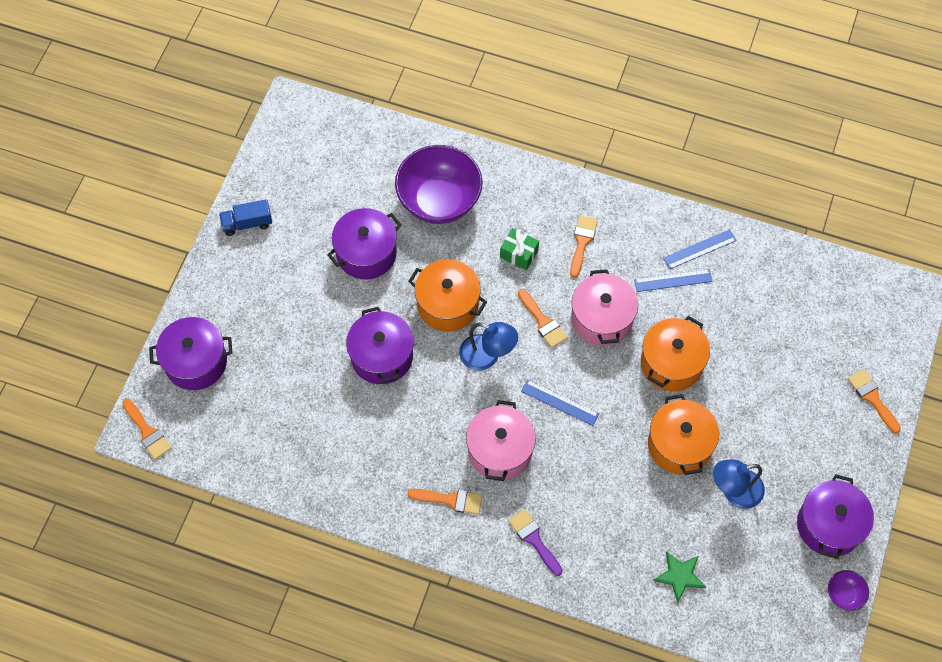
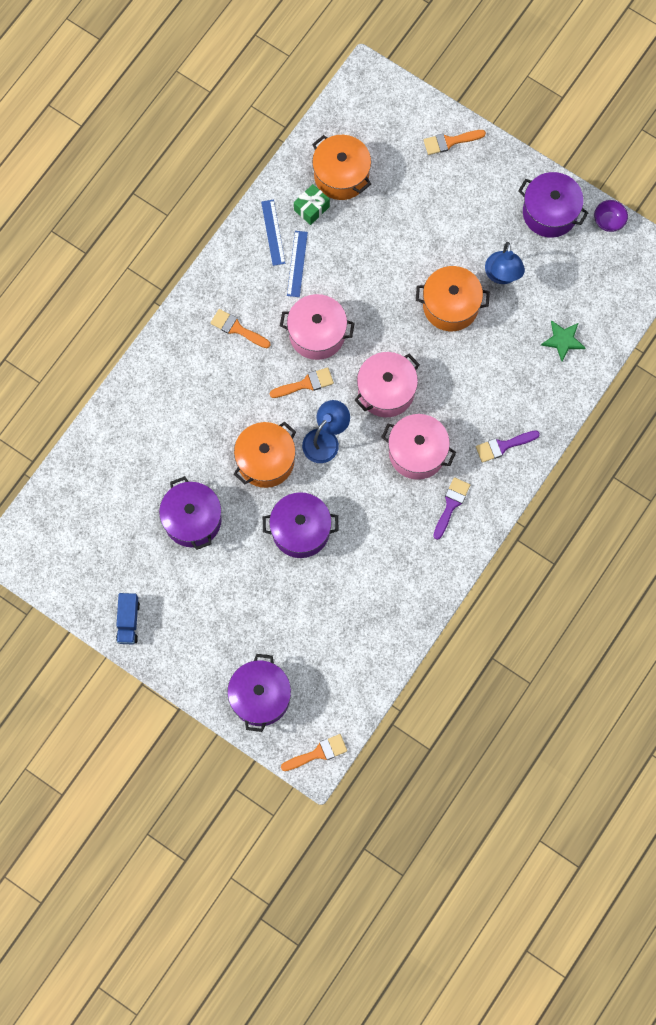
camera: 75 degrees left, 10 degrees up
(439, 201) = (157, 441): purple bowl -> none
(450, 500) = (451, 505): orange brush -> purple brush
(519, 254) = (233, 386): green gift -> green gift (311, 208)
(560, 402) = (386, 391): blue ruler -> pink pot
(671, 363) = (375, 289): orange pot -> orange pot (341, 175)

